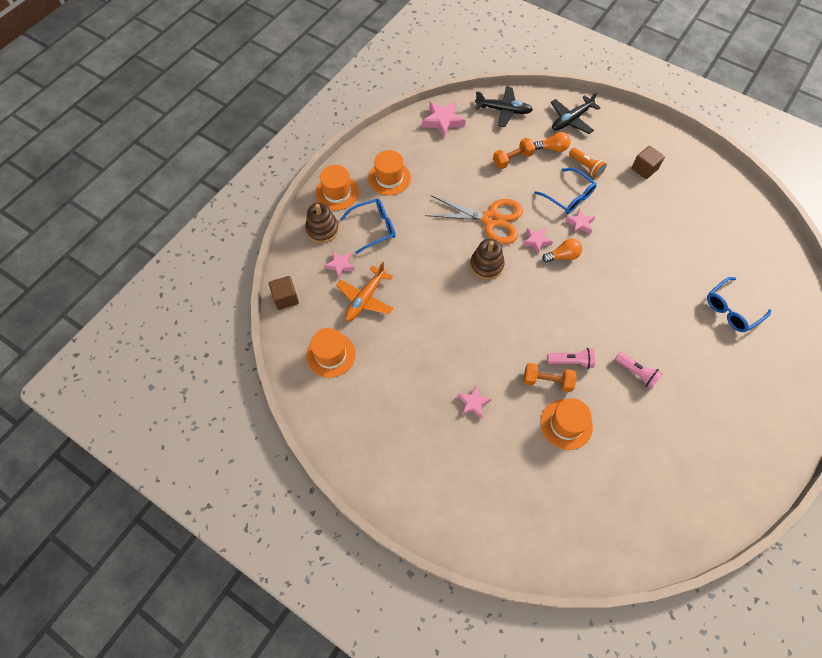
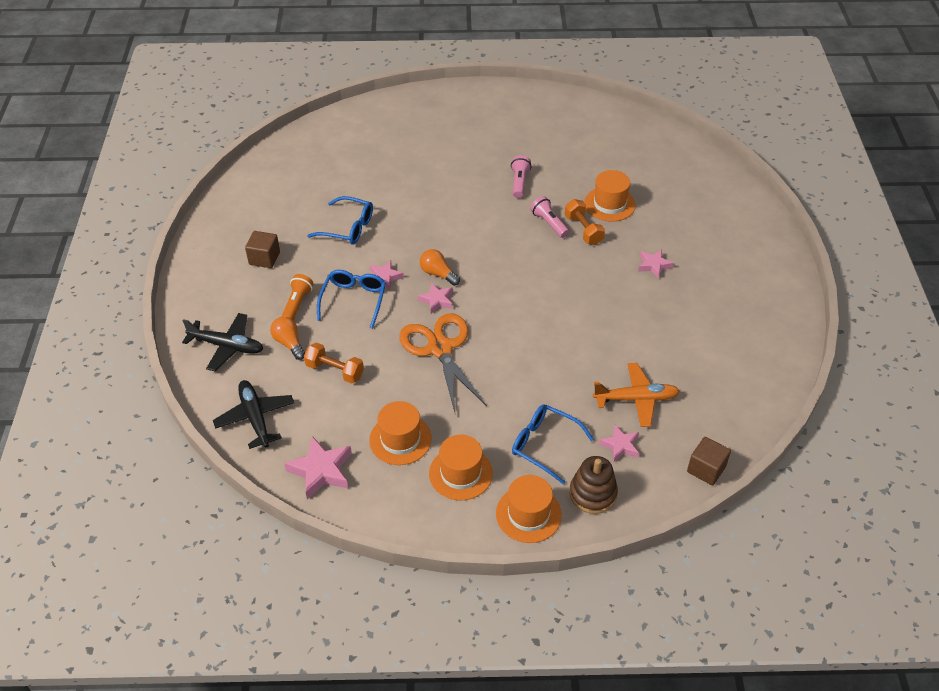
camera: 125 degrees left, 15 degrees down
(331, 355) = (721, 390): orange hat -> orange hat (400, 439)
(486, 265) = (502, 324): brown stacking toy -> none
(732, 310) = (399, 150): blue glasses -> blue glasses (348, 228)

